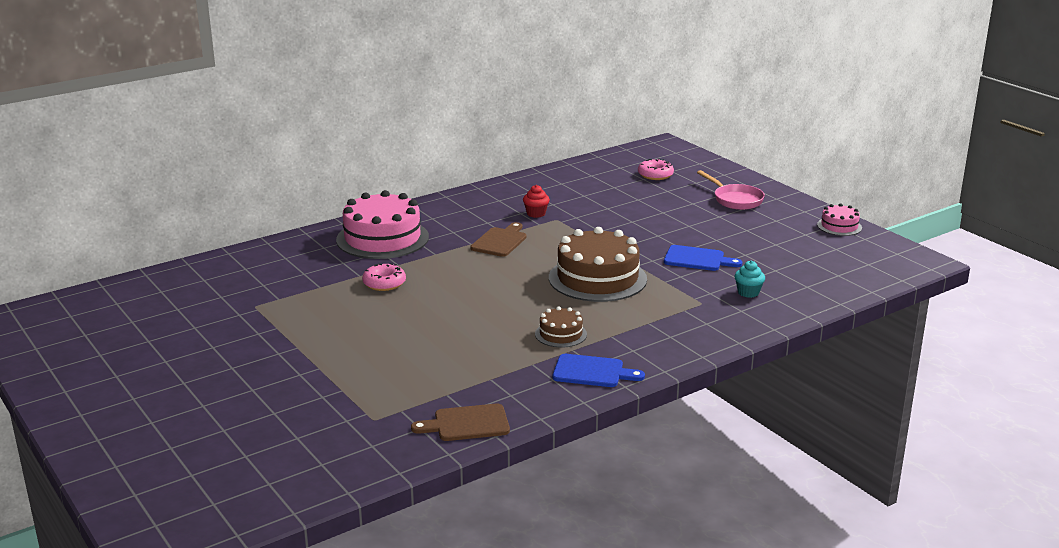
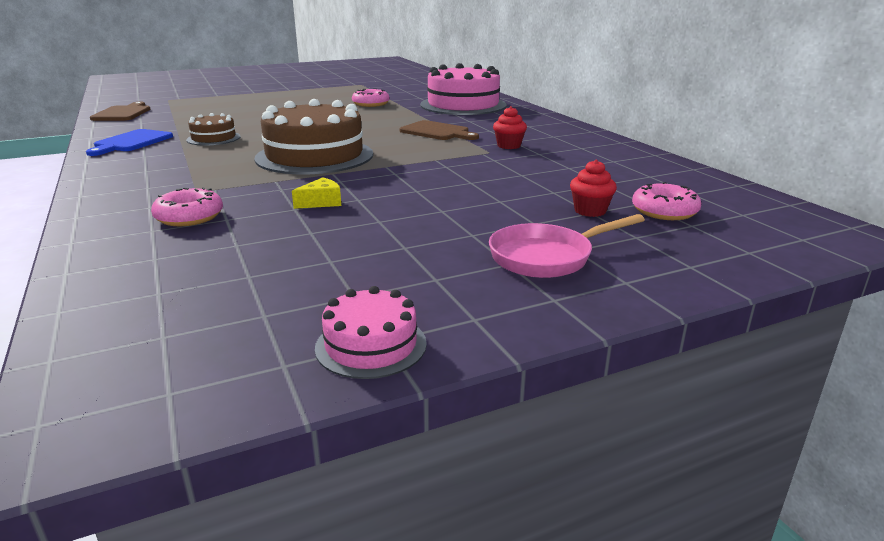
camera: 100 degrees right, 0 degrees up
(665, 191) = (590, 211): none -> red cupcake
(697, 259) = (321, 202): blue cutting board -> yellow cheese
(748, 292) = (189, 217): turquoise cupcake -> pink donut

